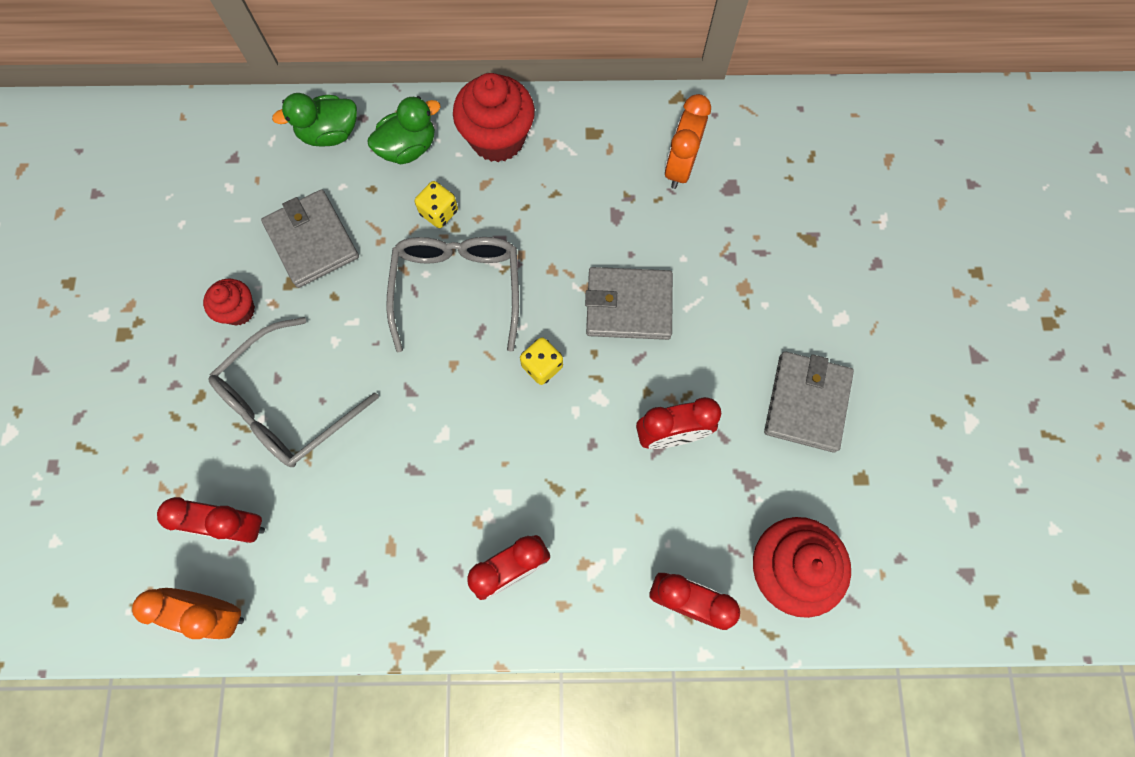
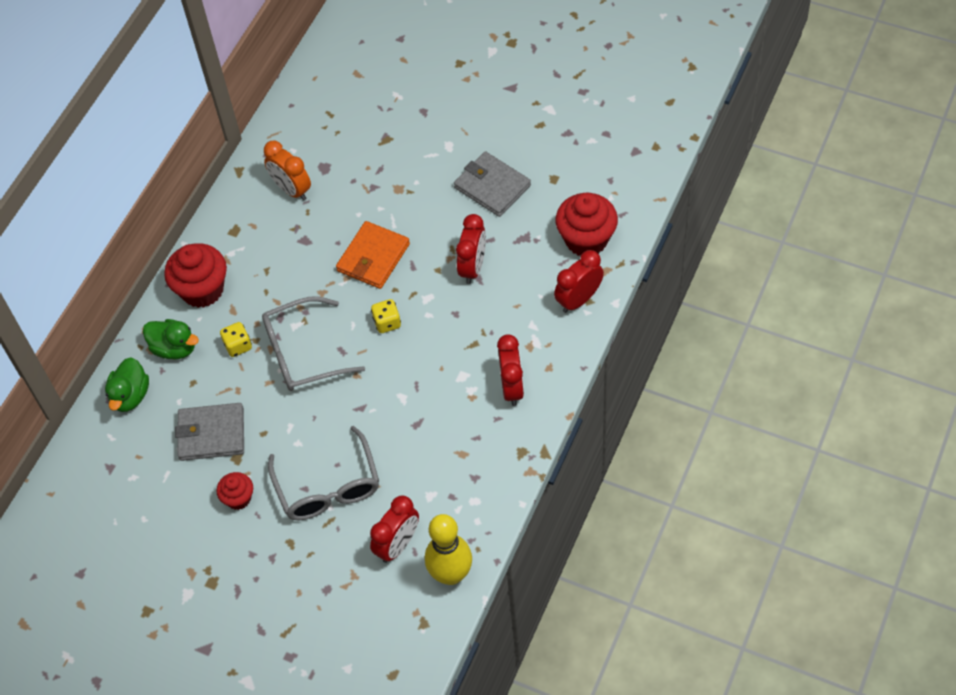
camera: 60 degrees left, 15 degrees down
(215, 612) = (451, 574): orange clock -> yellow bowling pin
(408, 148) = (174, 348): green duck -> green duck turned 120 degrees clockwise
(457, 288) = (302, 353): grey glasses -> grey glasses turned 45 degrees counterclockwise
(628, 305) = (373, 257): grey wallet -> orange wallet

